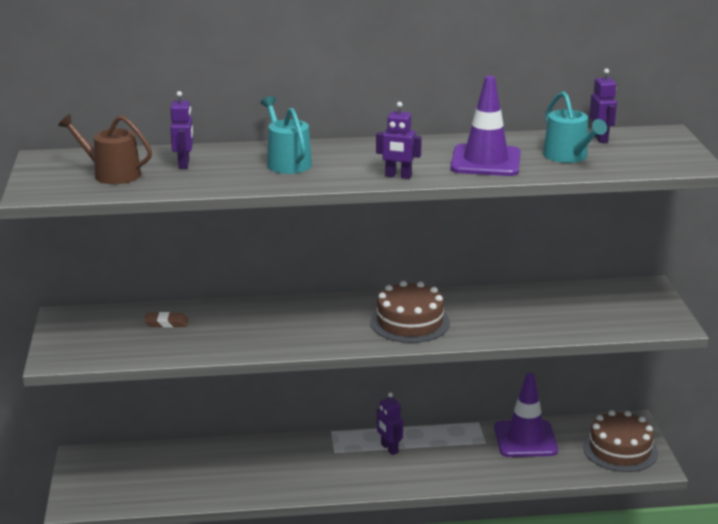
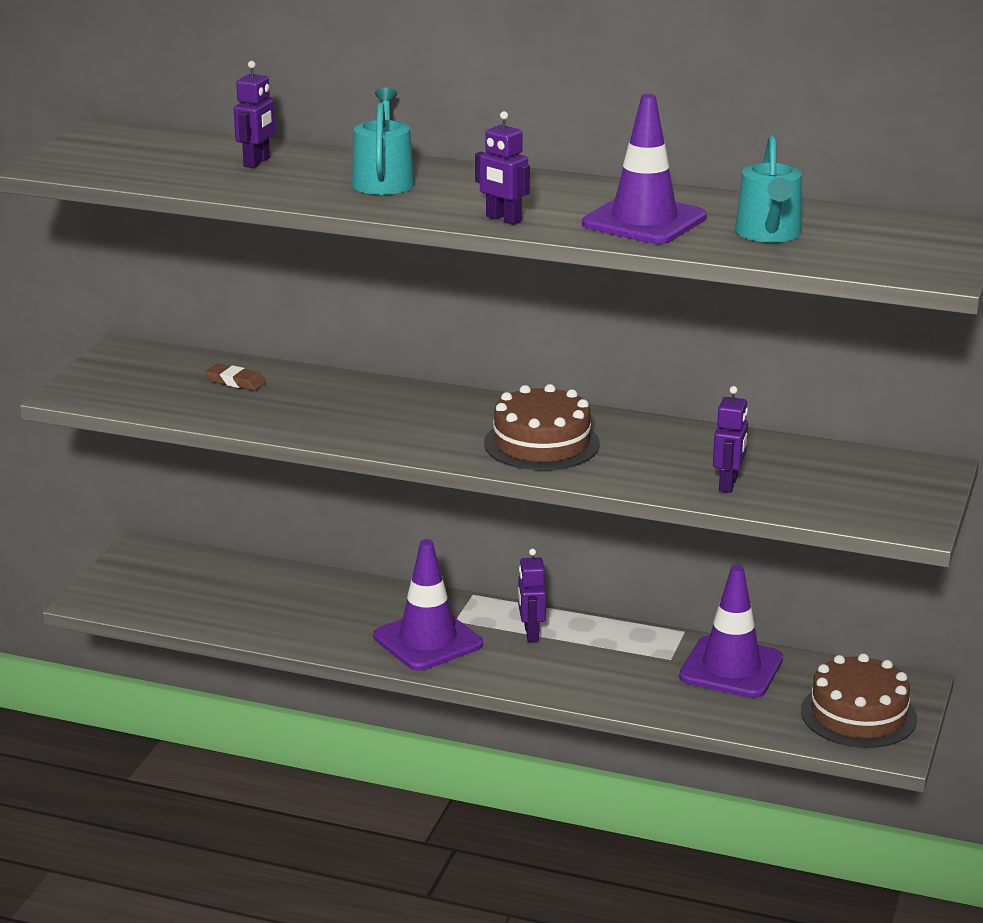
camera: 25 degrees right, 0 degrees up
(111, 174) = (159, 160): brown watering can -> none
(328, 471) = (428, 641): none -> purple traffic cone
(600, 138) = (849, 219): purple robot -> purple robot (728, 484)

